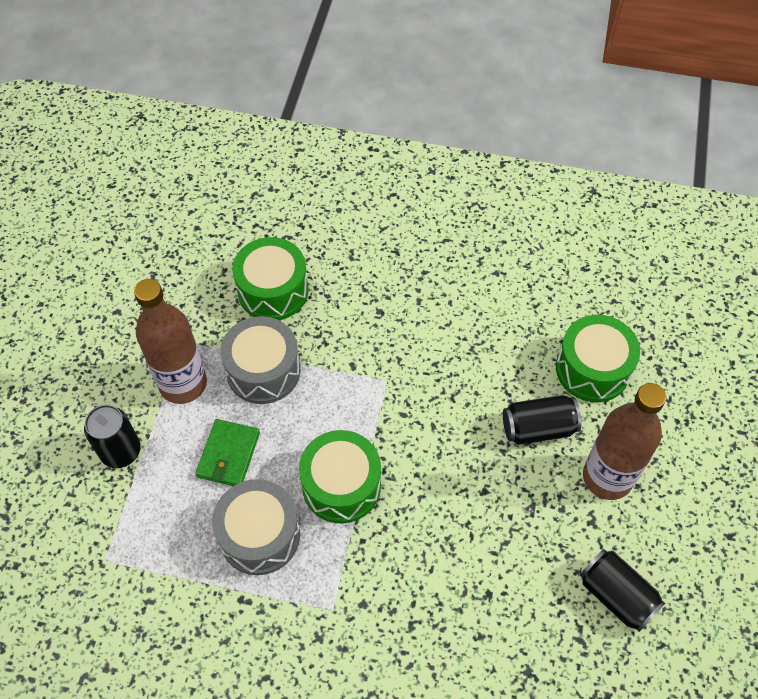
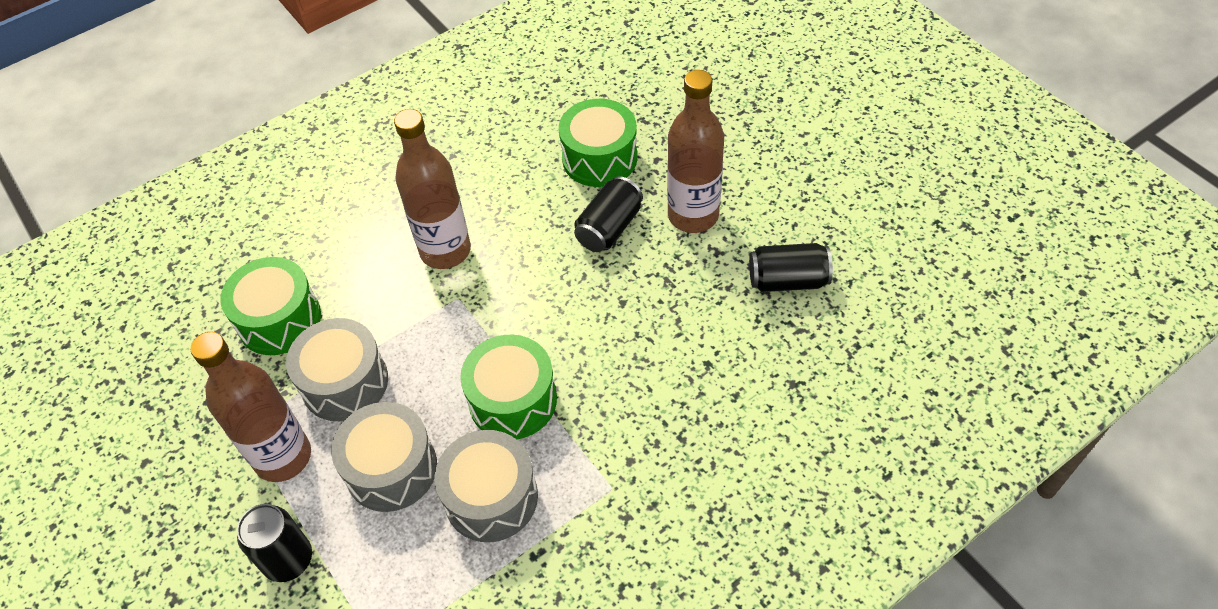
camera: 45 degrees left, 5 degrees down
(228, 455) = (391, 469): green wallet -> grey drum
(416, 339) = (445, 251): none -> brown bottle

